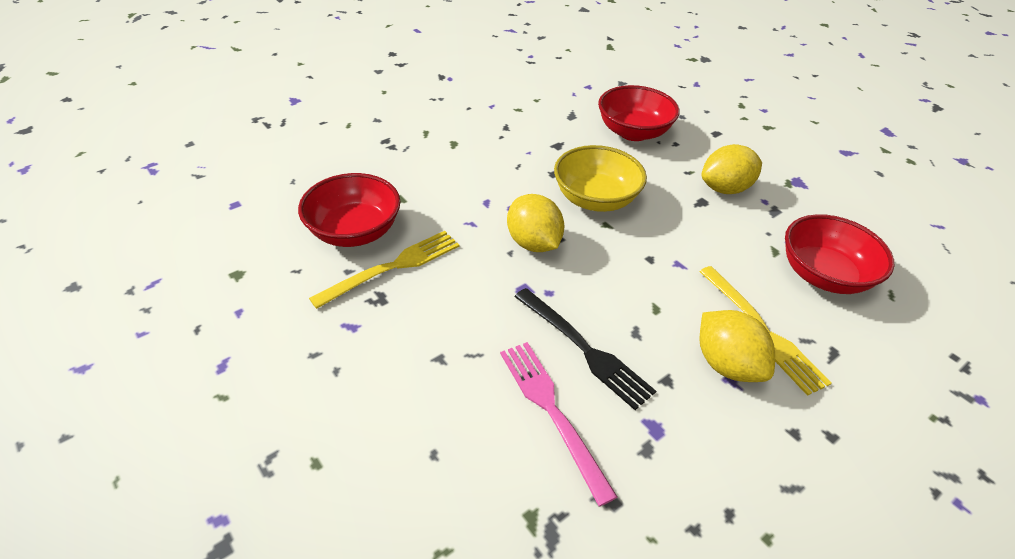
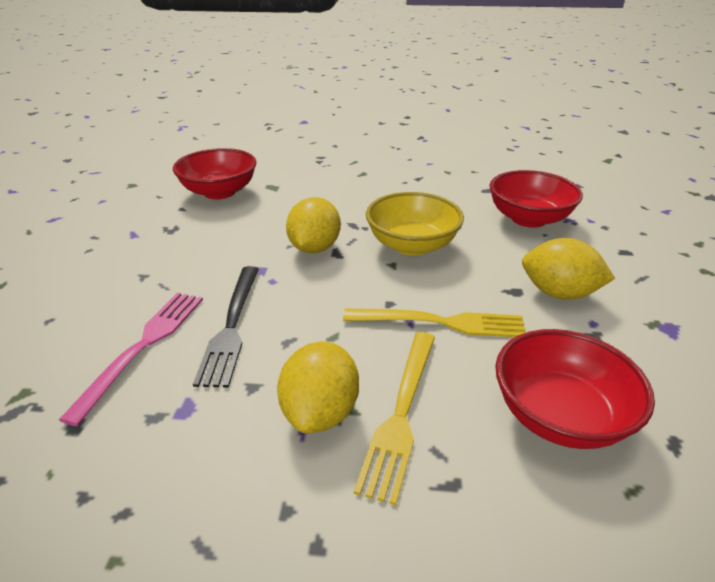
camera: 45 degrees right, 10 degrees down
(393, 267) = (206, 218): yellow fork -> yellow fork (441, 323)

